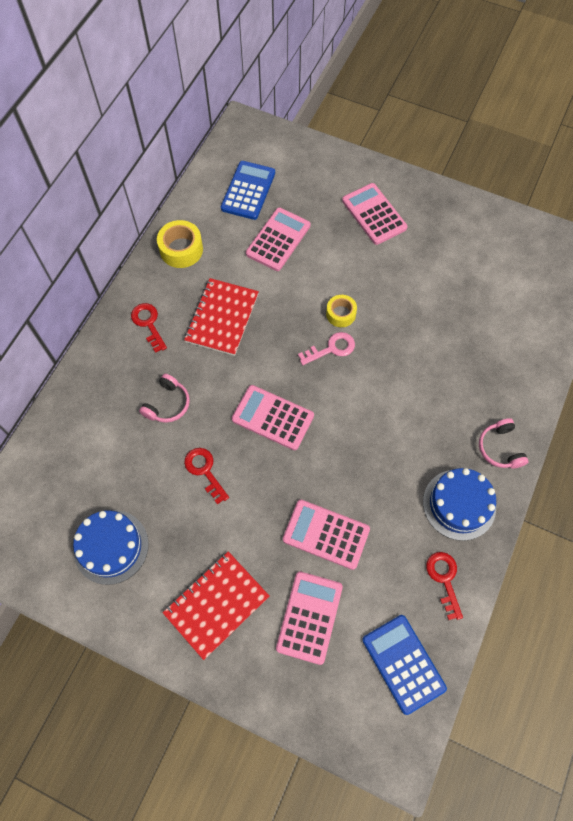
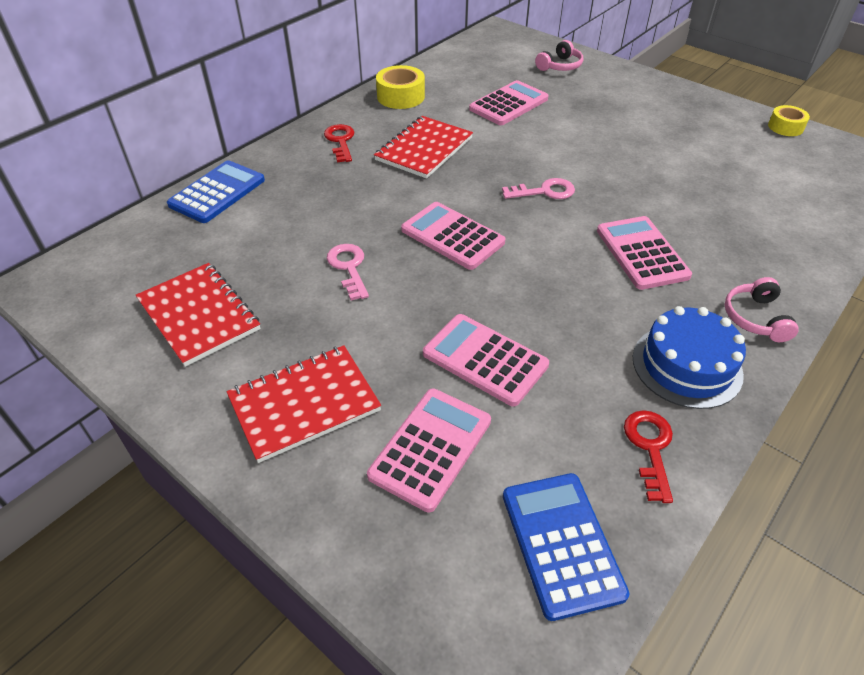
camera: 15 degrees right, 20 degrees down
(111, 546) = (198, 315): blue cake -> red notebook
(167, 404) = (331, 204): pink headphones -> pink headphones (560, 66)
(204, 471) = (349, 268): red key -> pink key
(248, 191) = (488, 69): blue calculator -> blue calculator (217, 192)
(341, 314) = (564, 166): yellow tape -> yellow tape (785, 127)
(374, 214) = (623, 101): pink calculator -> pink calculator (641, 253)

